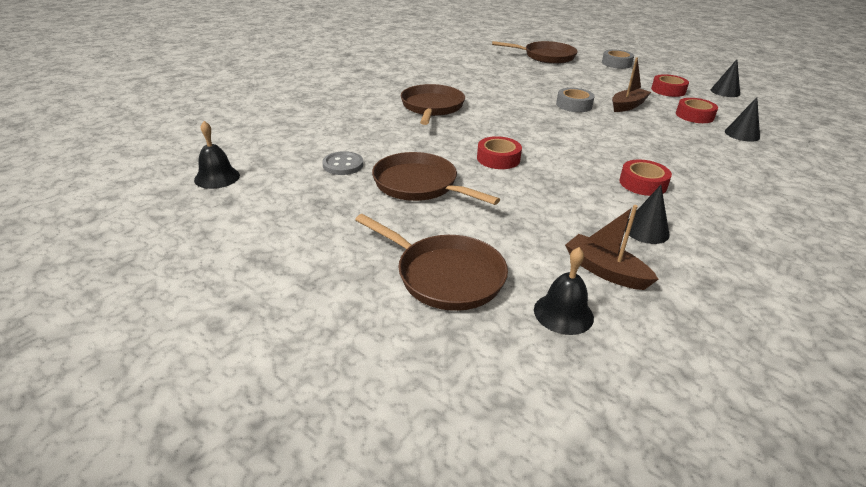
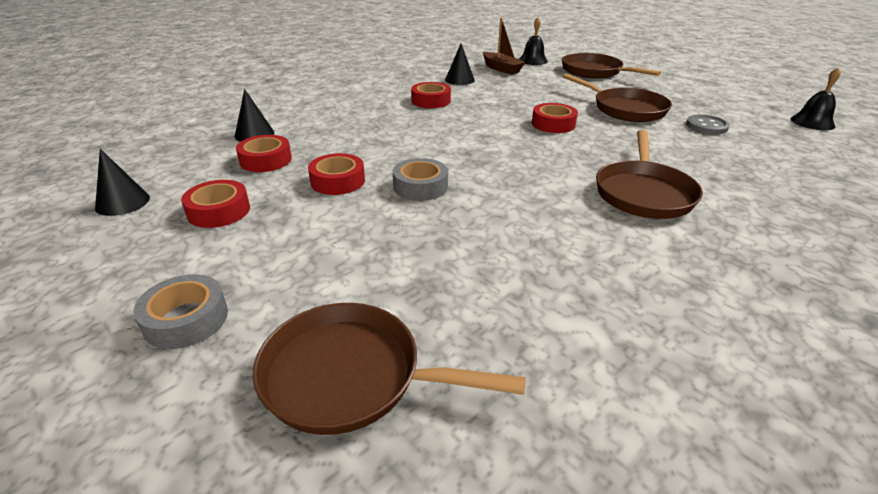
camera: 170 degrees left, 0 degrees up
(627, 106) = (337, 181): brown boat -> red tape

